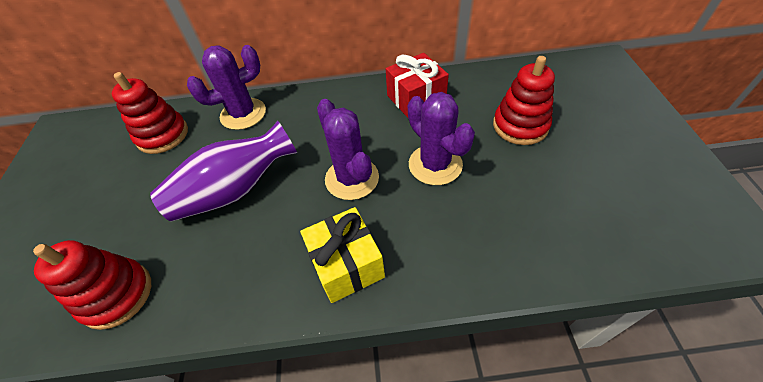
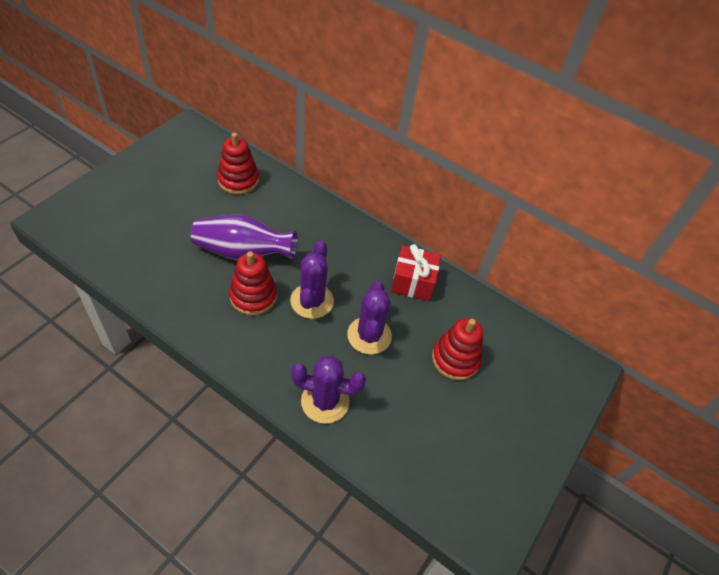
camera: 30 degrees right, 0 degrees up
(117, 295) = (138, 262): red stacking toy -> red stacking toy (253, 296)
(243, 114) = (296, 203): purple cactus -> purple cactus (325, 401)
(346, 265) = (255, 346): yellow gift -> none

